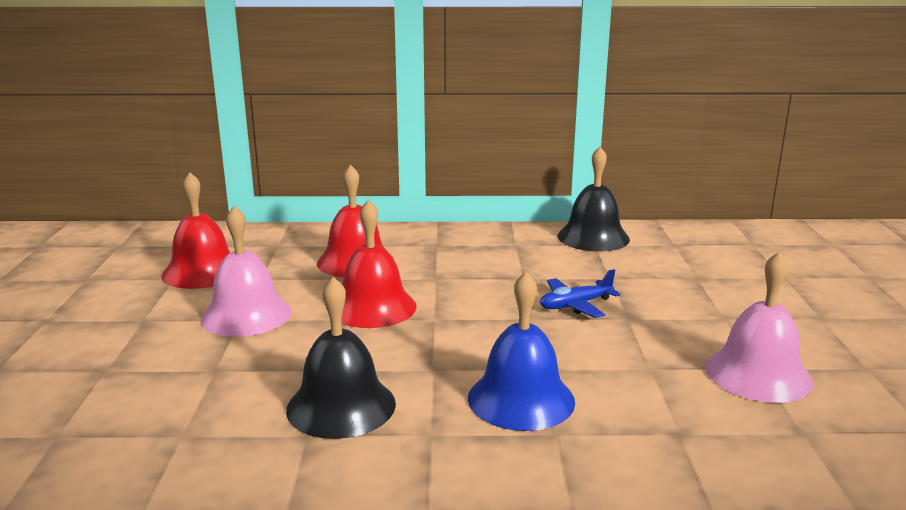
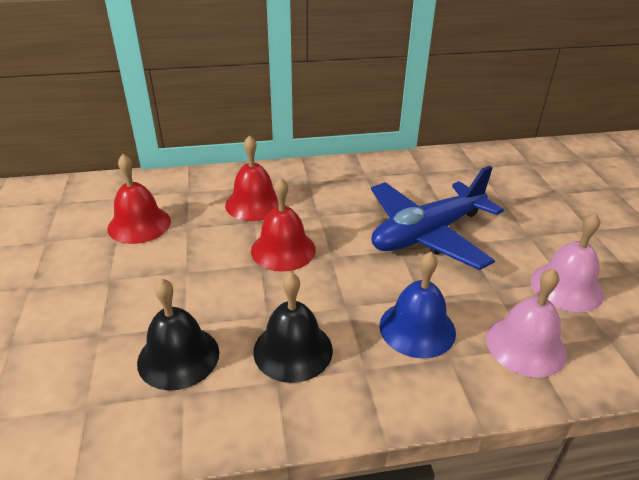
camera: 10 degrees left, 15 degrees up
(246, 315) = (190, 267): pink bell -> pink bell (525, 345)
(575, 305) = (427, 234): blue plane -> blue plane, size x2.41
(593, 237) = (420, 165): black bell -> black bell (178, 357)

